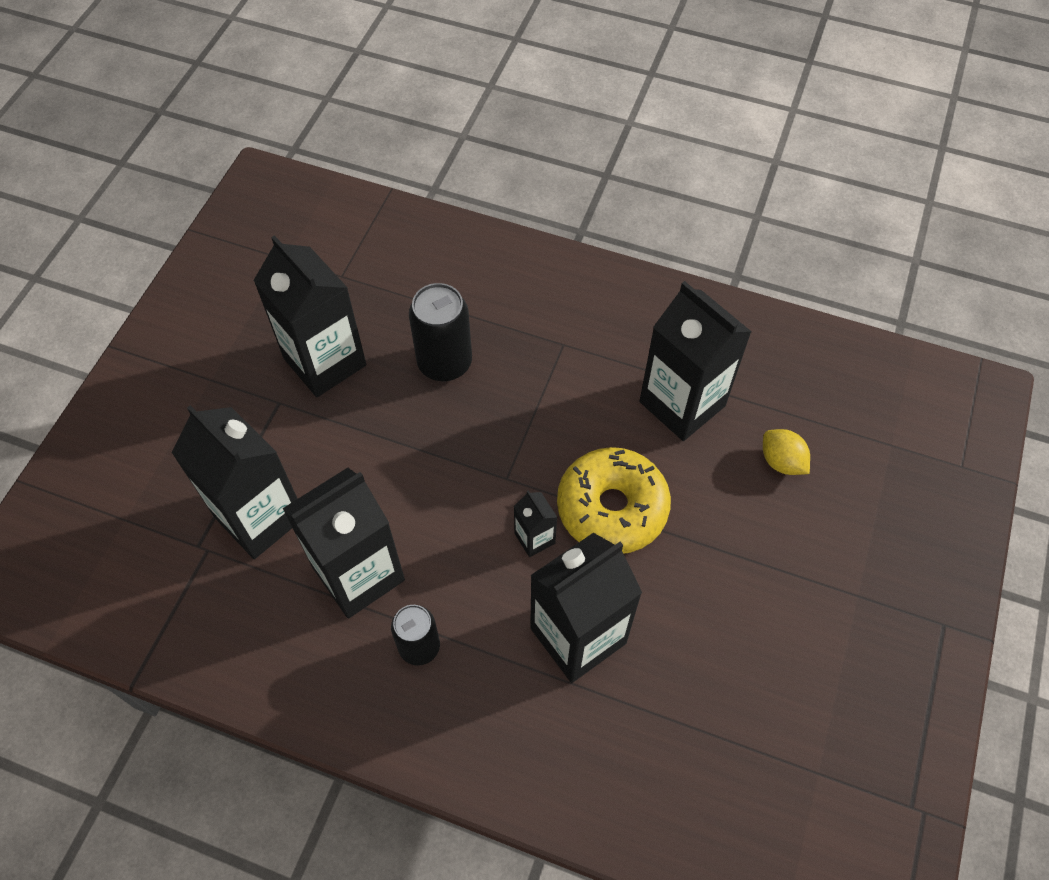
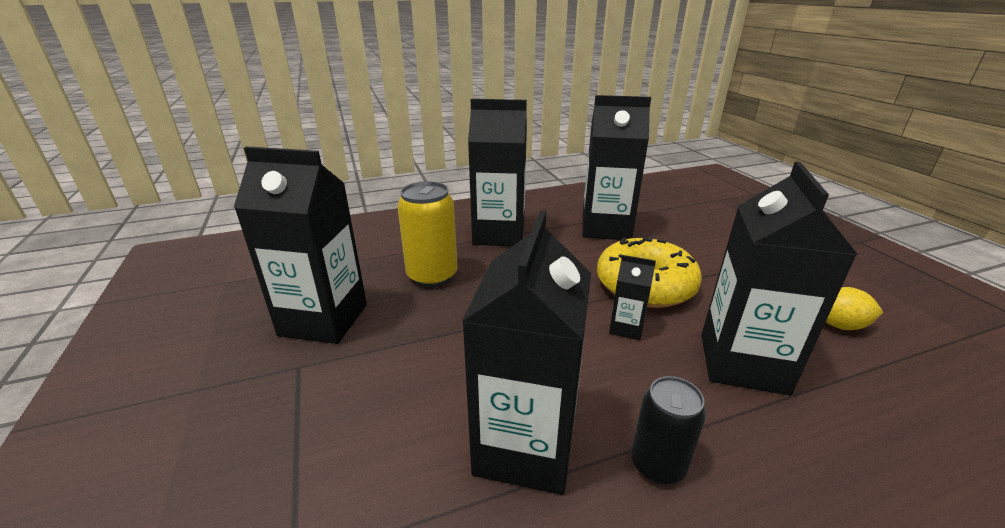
camera: 40 degrees left, 30 degrees down
(260, 517) = (360, 470): black carton -> black carton (499, 234)
(444, 363) = (432, 276): black can -> yellow can
(781, 461) = (688, 225): yellow lemon -> yellow lemon (839, 325)

